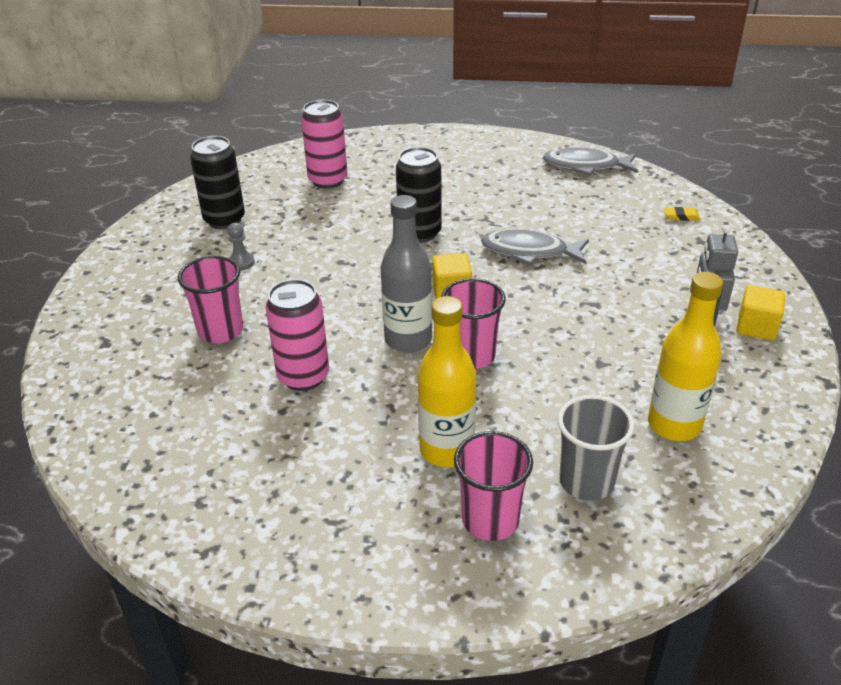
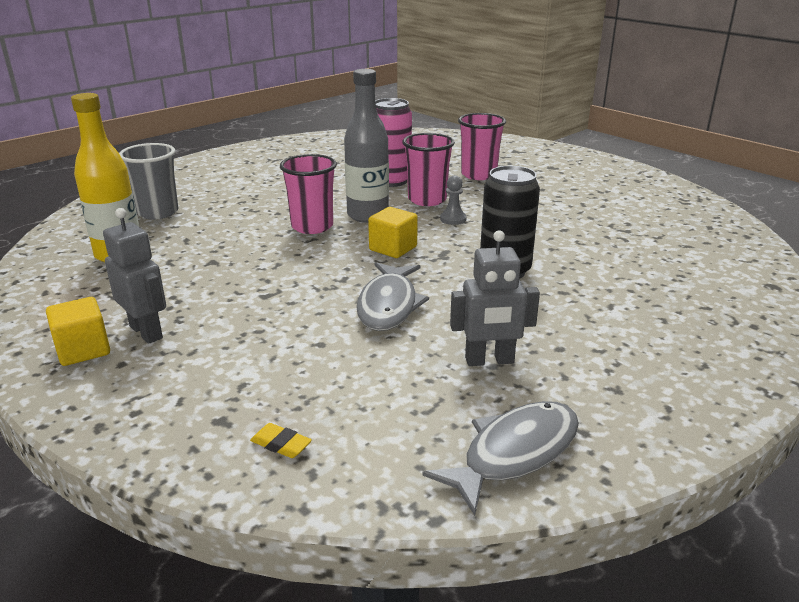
camera: 130 degrees right, 10 degrees down
(224, 220) = (641, 209): black can -> none
(241, 262) = (559, 198): grey pawn -> grey pawn (453, 219)
(328, 180) = (676, 267): pink can -> none
(446, 450) = (258, 192): yellow bottle -> none
(490, 520) = (198, 184): pink cup -> pink cup (427, 200)
(529, 251) = (388, 305): grey fish -> grey fish turned 135 degrees clockwise
(530, 197) = (489, 361): none -> grey robot
(681, 217) = (281, 444): yellow eraser -> yellow eraser turned 75 degrees clockwise

